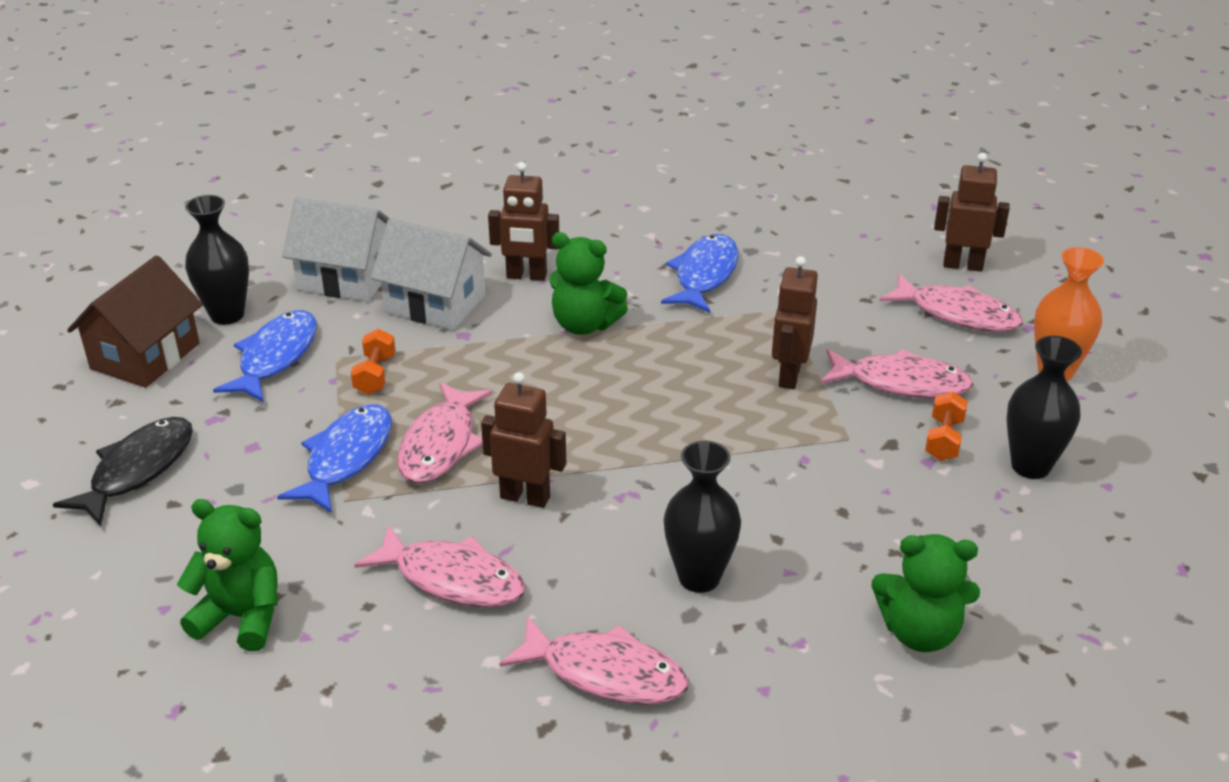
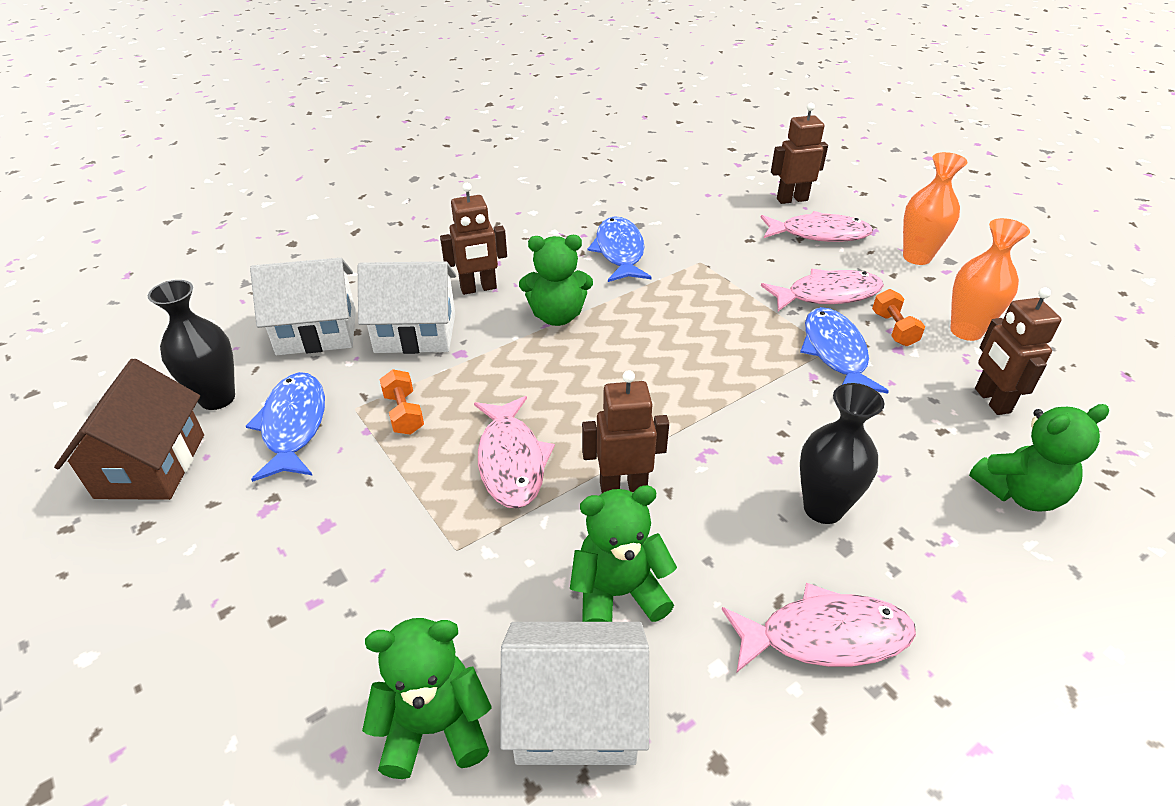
camera: 25 degrees left, 5 degrees up
(137, 470) = (212, 595): black fish -> none
(346, 458) = (430, 505): blue fish -> blue fish (835, 353)
(352, 649) = (576, 714): none -> white house
(452, 579) = (618, 593): pink fish -> green teddy bear
(789, 376) = (746, 312): brown robot -> brown robot (991, 401)
(1030, 466) = (966, 331): black vase -> orange vase

